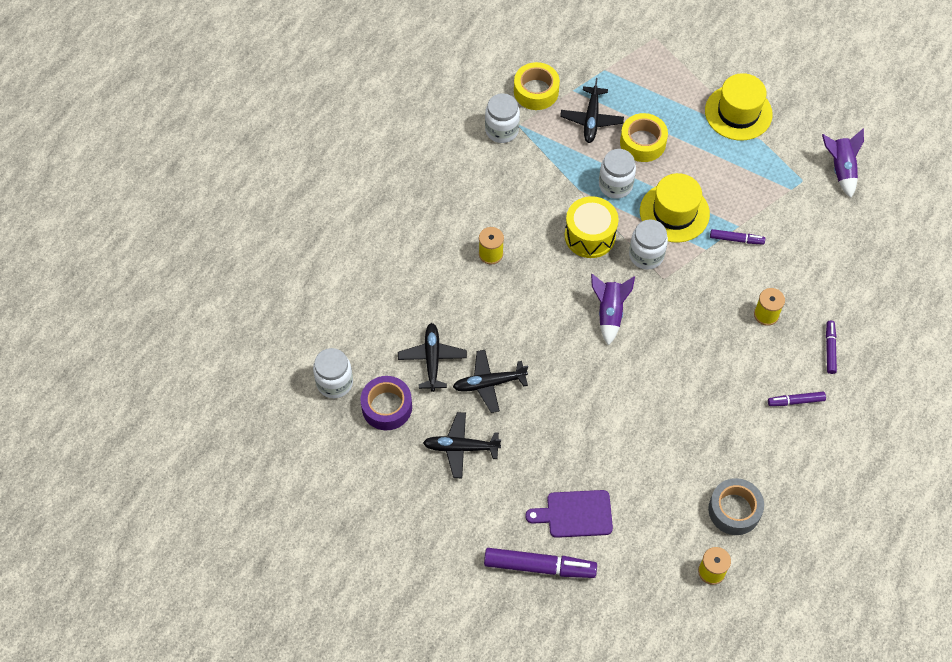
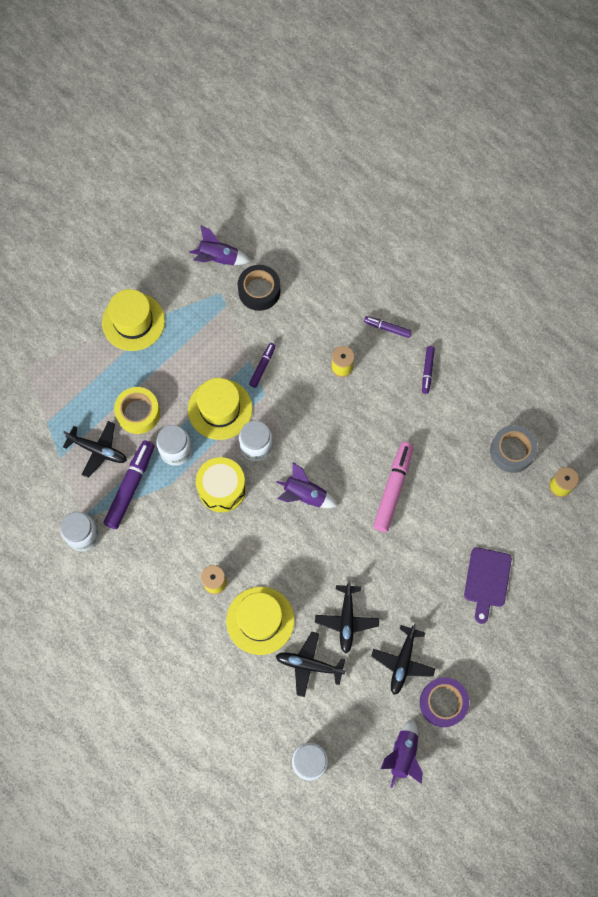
camera: 75 degrees left, 10 degrees up
(364, 469) = (403, 755): none -> purple rocket
(387, 407) = (346, 719): purple tape -> purple tape (443, 703)
(464, 304) = (260, 620): none -> yellow hat
(536, 91) = (49, 491): yellow tape -> none
(539, 566) = (527, 624): purple marker -> purple marker (130, 486)
(646, 396) = (393, 489): none -> pink marker
(820, 215) = (259, 291): none -> black tape

